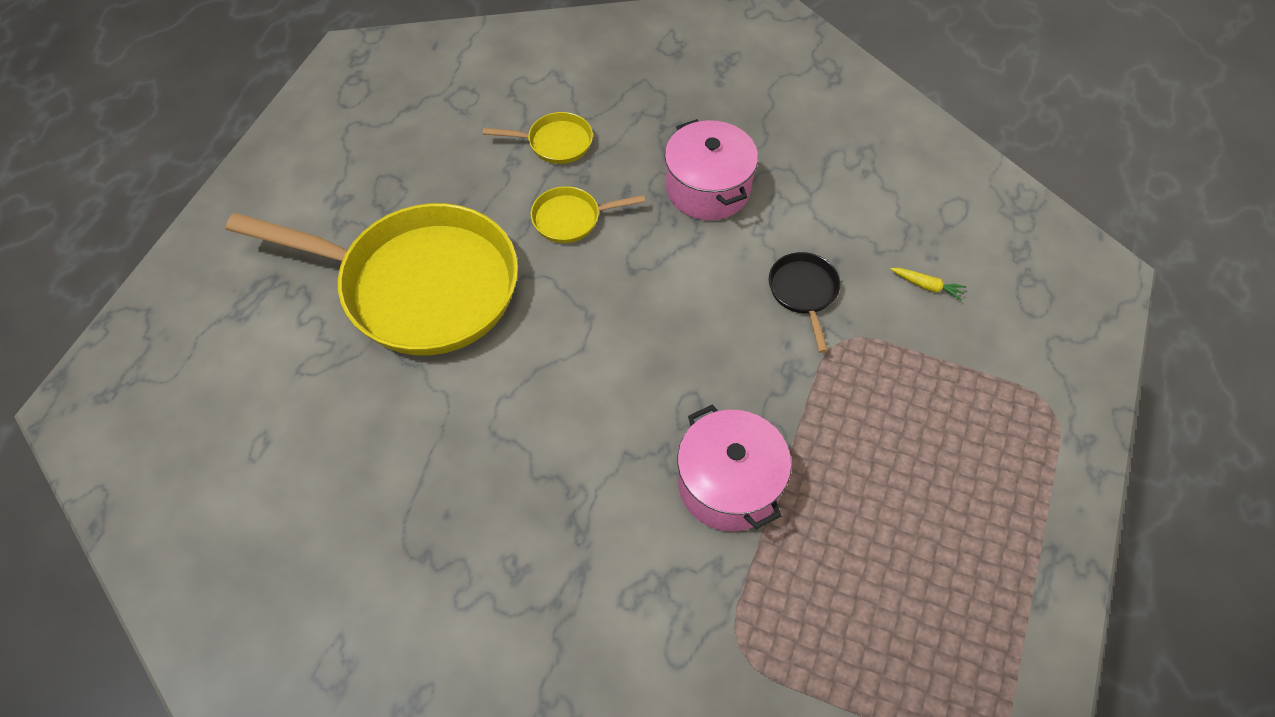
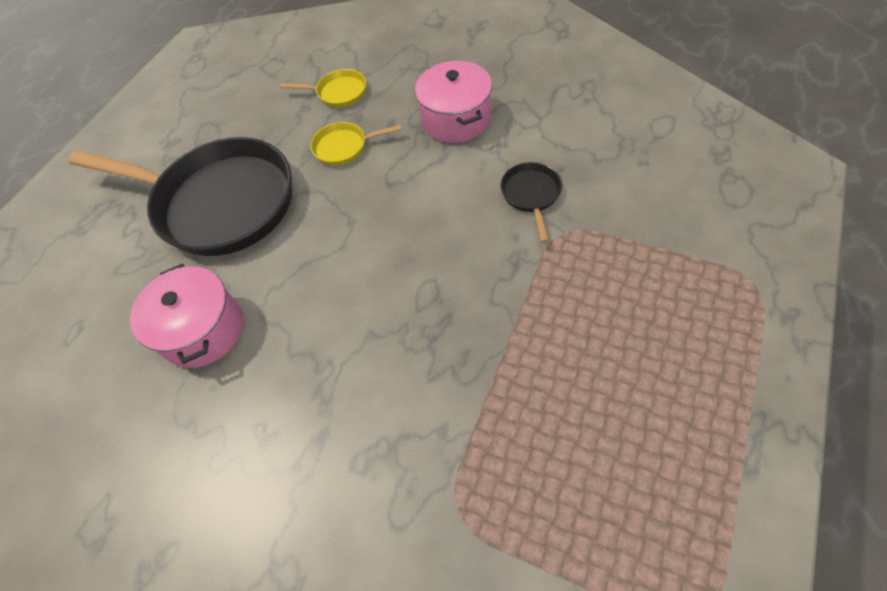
camera: 10 degrees right, 0 degrees up
(419, 286) = (219, 203): yellow pan -> black pan
(729, 484) = (457, 358): pink pot -> pink pot (203, 330)
(927, 286) = (639, 186): yellow carrot -> none

